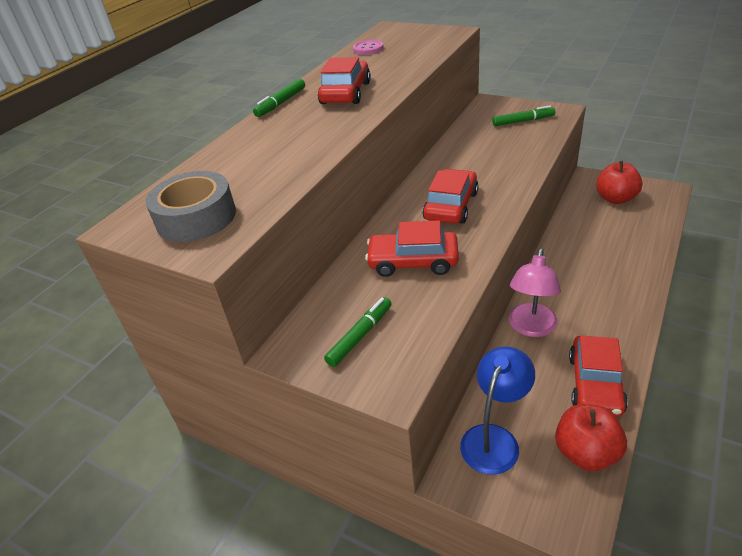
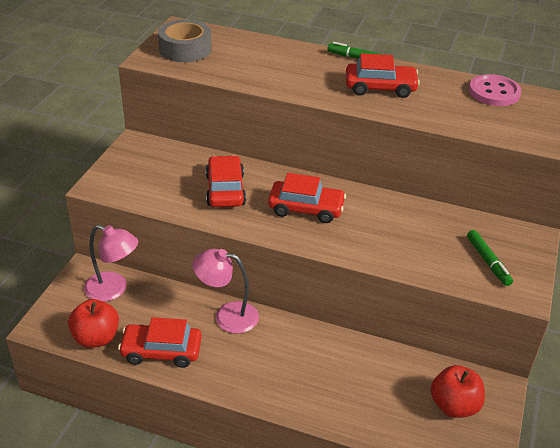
camera: 75 degrees right, 0 degrees up
(360, 336) = (145, 170): green marker -> none
(368, 49) = (494, 92): pink button -> pink button, size x1.54
(494, 438) = (113, 289): blue lamp -> pink lamp

